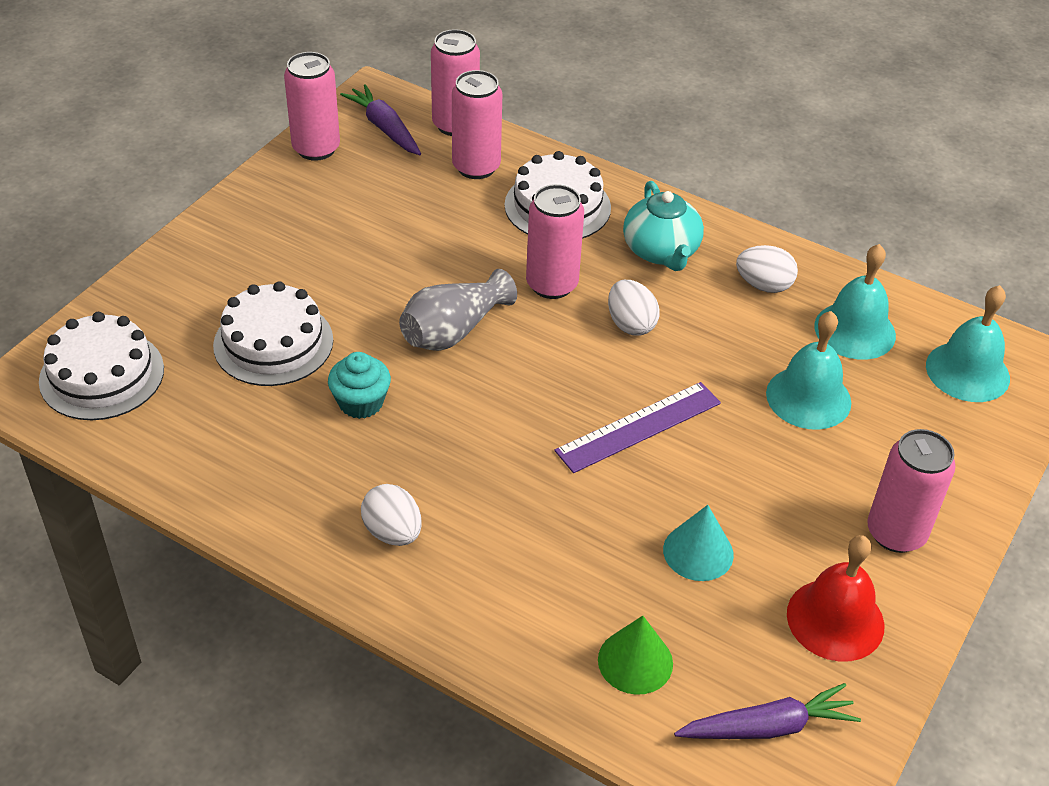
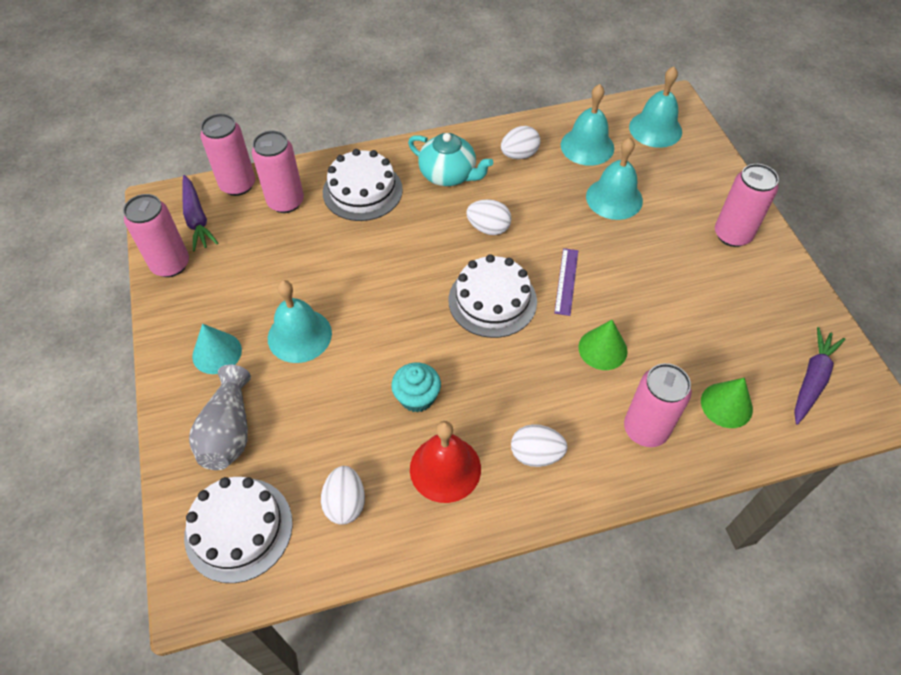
camera: 45 degrees left, 10 degrees up
(195, 427) = (345, 503): none -> white egg
(273, 343) = (317, 408): white cake -> white cake (492, 300)
(337, 278) = (299, 335): none -> turquoise bell
(384, 128) = (197, 219): purple carrot -> purple carrot turned 120 degrees counterclockwise
(453, 330) = (407, 310): grey vase -> grey vase (228, 432)
(552, 284) = (421, 239): pink can -> pink can (645, 429)
(584, 509) = (602, 349): none -> green cone
(638, 427) = (566, 281): purple ruler -> purple ruler, size x0.66
(698, 552) = (676, 322): turquoise cone -> turquoise cone (217, 353)
(835, 619) = (766, 300): red bell -> red bell (445, 468)

